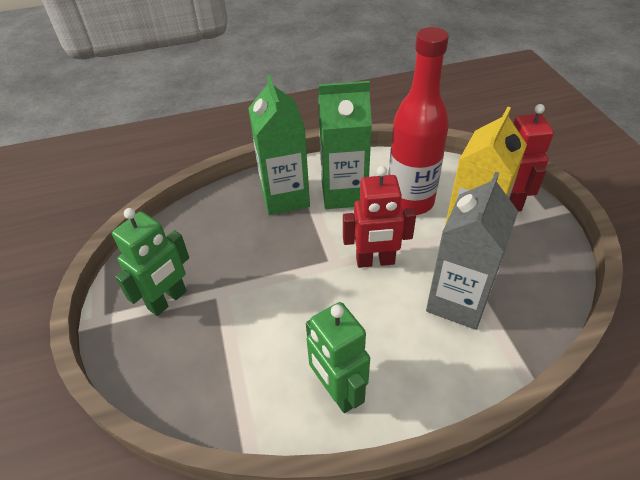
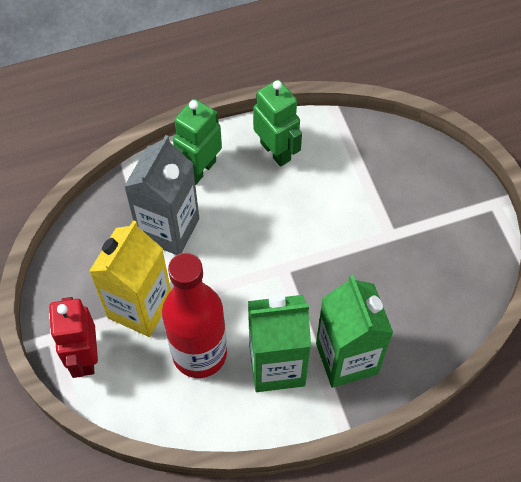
camera: 175 degrees right, 15 degrees up
(168, 300) = (438, 224): green robot -> green robot (200, 169)
(375, 261) = (242, 271): red robot -> none

